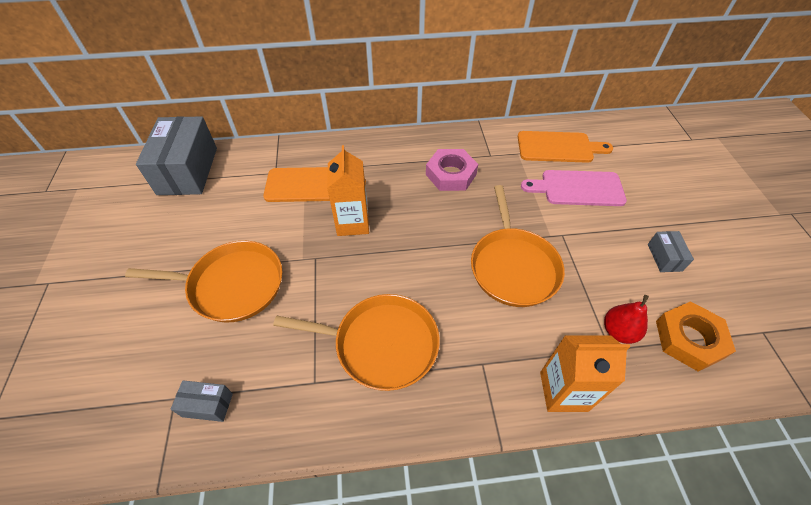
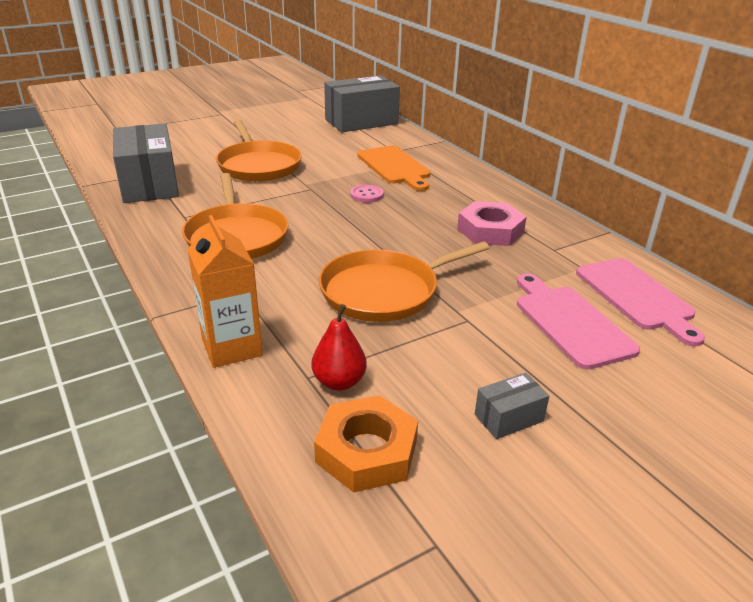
camera: 65 degrees right, 20 degrees down
(207, 405) = (149, 184): grey box -> grey box, size x2.25
(352, 223) = (366, 195): orange carton -> pink button
(558, 147) = (636, 296): orange cutting board -> pink cutting board

